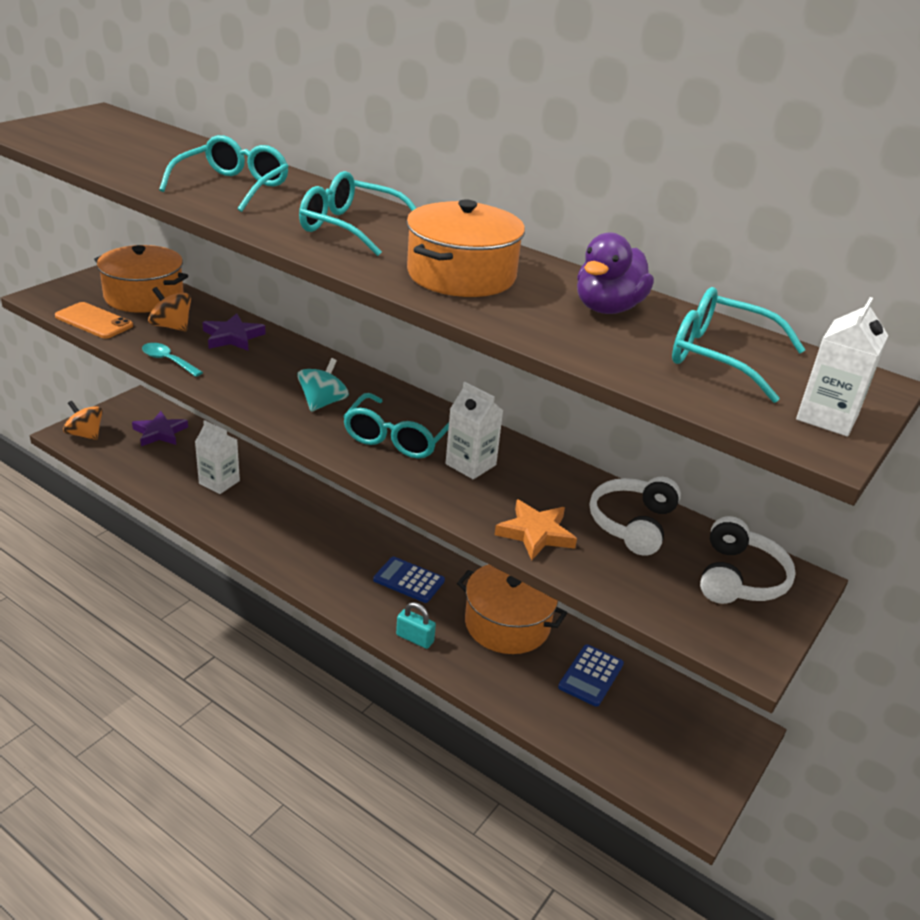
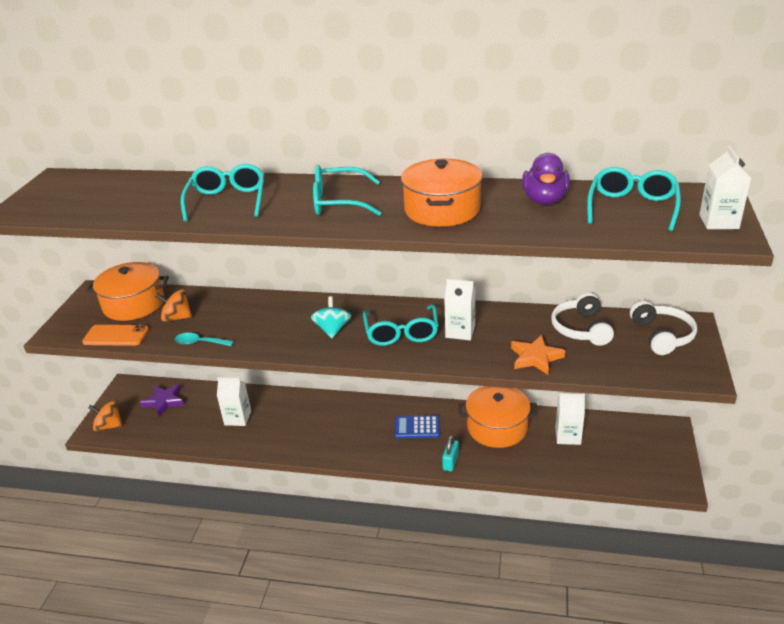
camera: 20 degrees left, 0 degrees up
(232, 337) = (227, 309): purple star -> none
(415, 638) = (450, 462): turquoise padlock -> turquoise padlock turned 75 degrees counterclockwise
(591, 675) = (568, 436): blue calculator -> white carton
(719, 357) = (632, 207): turquoise glasses -> turquoise glasses turned 105 degrees clockwise

